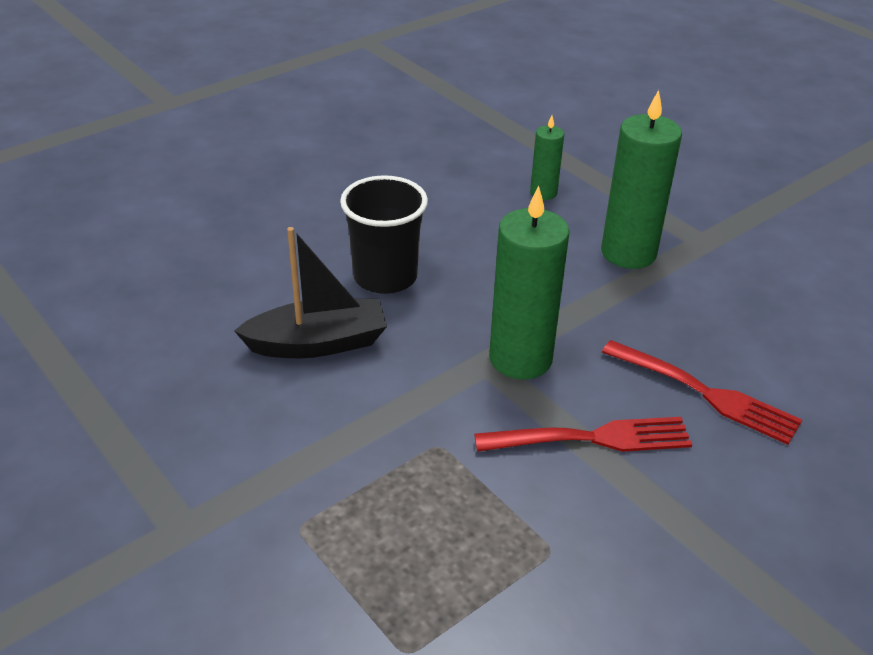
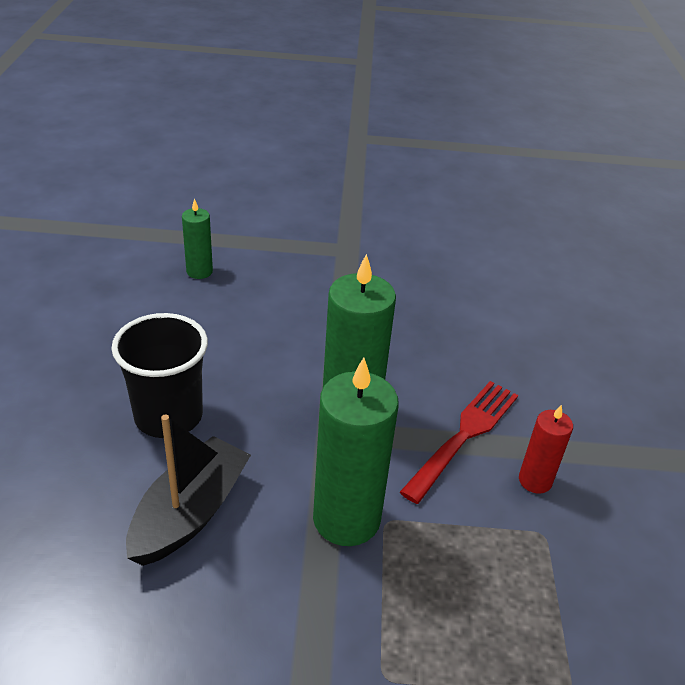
camera: 50 degrees left, 0 degrees up
(605, 512) = (535, 480): none -> red candle
(628, 253) = (315, 285): green candle -> green candle (346, 519)
(704, 393) = (478, 356): red fork -> none

